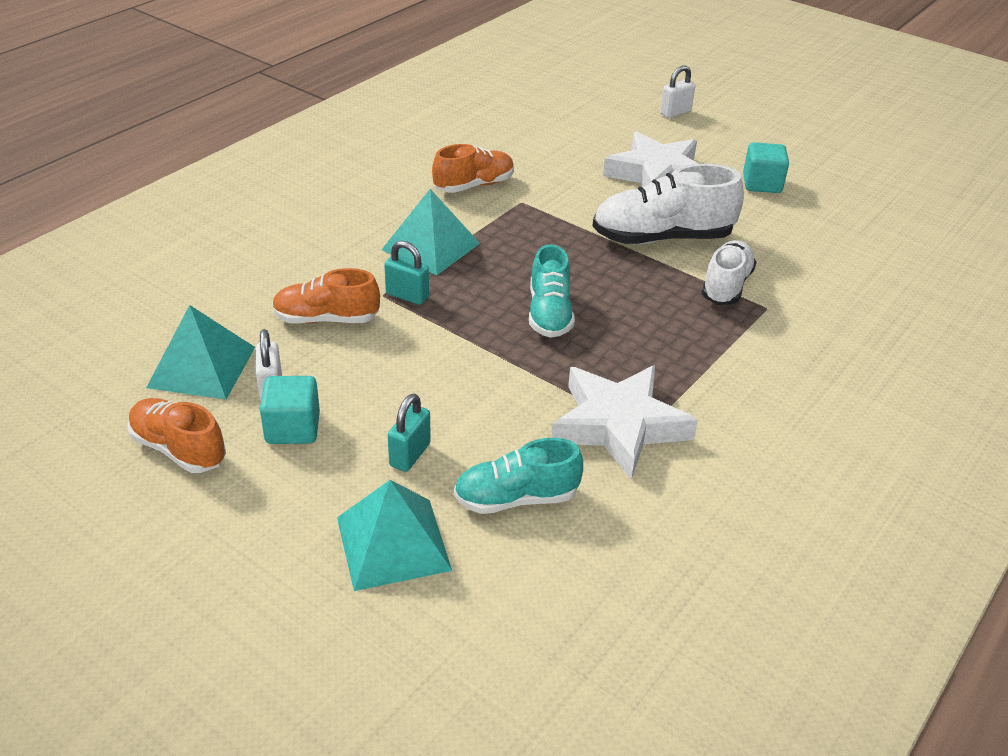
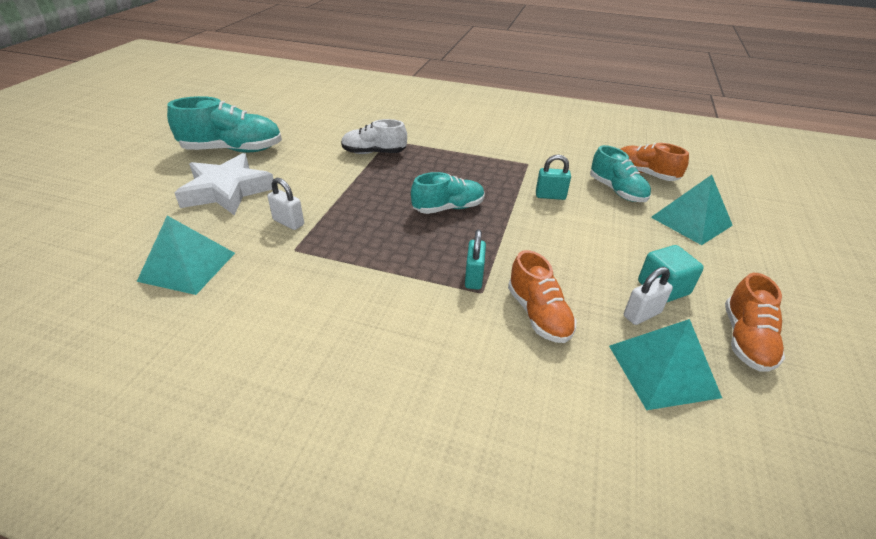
camera: 110 degrees left, 0 degrees up
(410, 455) = (628, 232): turquoise padlock -> turquoise padlock (550, 196)
(431, 246) = (393, 284): turquoise pyramid -> turquoise pyramid (187, 266)
(474, 185) = (271, 284): orange shoe -> orange shoe (644, 174)
(619, 425) = (532, 170): white star -> none
(662, 238) = (326, 178): white shoe -> none
(675, 112) = (100, 195): white padlock -> white padlock (288, 222)
(762, 184) = (233, 150): turquoise cube -> turquoise shoe

